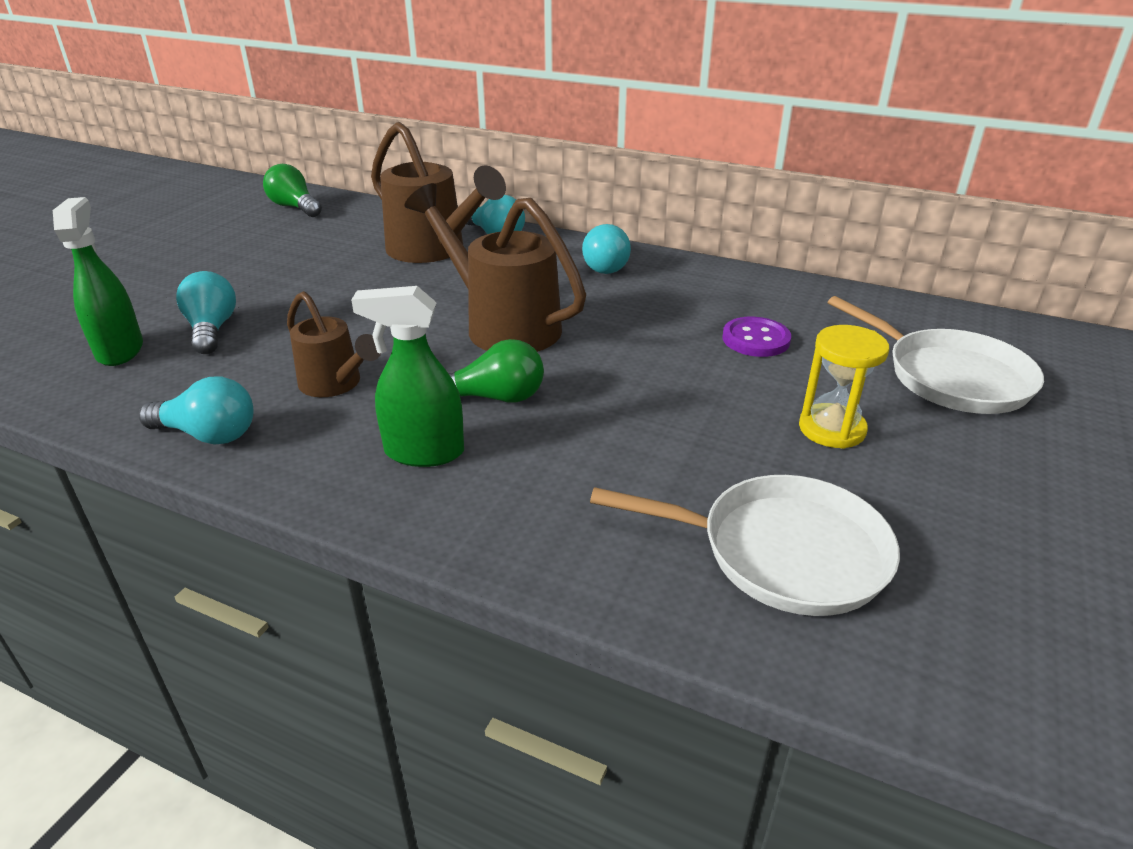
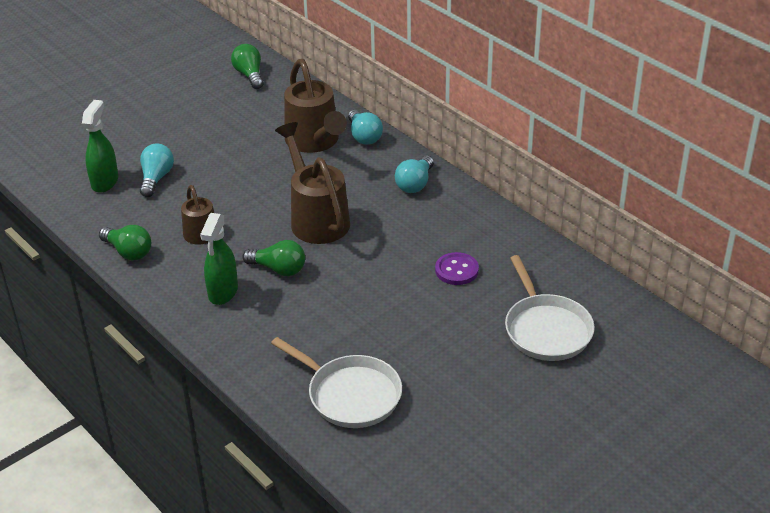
camera: 25 degrees right, 5 degrees up
(208, 435) = (128, 252): turquoise light bulb -> green light bulb
(423, 452) = (223, 292): green spray bottle -> green spray bottle turned 105 degrees counterclockwise
(831, 429) = (440, 341): yellow hourglass -> none

